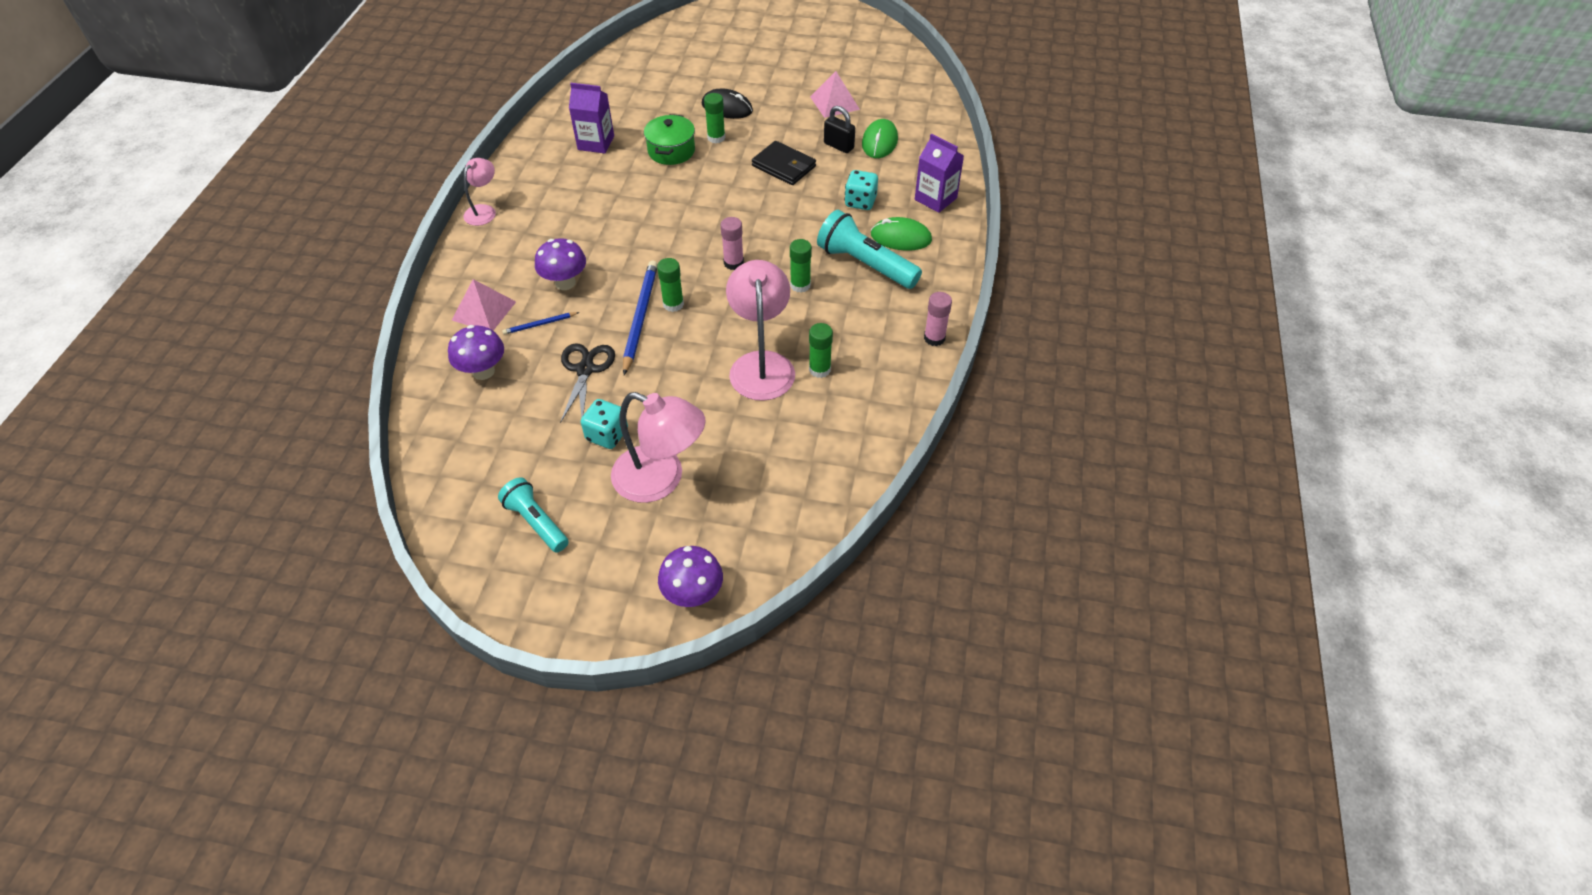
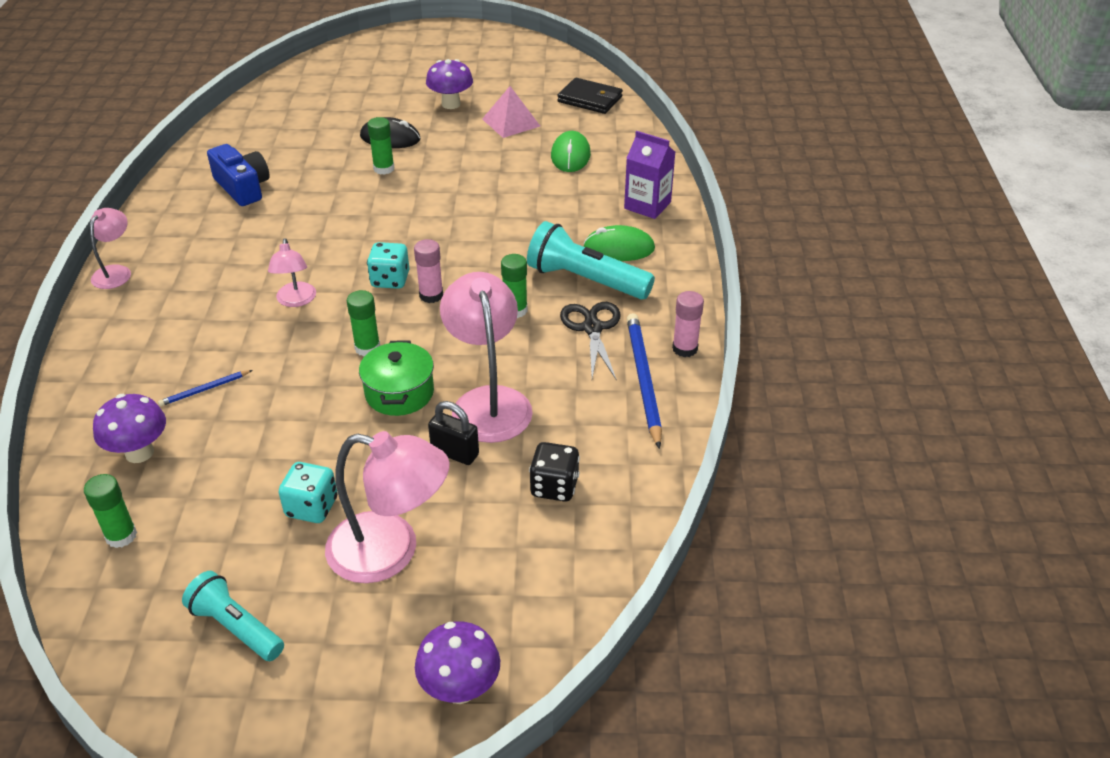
camera: 10 degrees left, 10 degrees down
(484, 310) = (131, 382): pink pyramid -> none
(565, 283) = (229, 339): purple mushroom -> purple mushroom (451, 104)
(585, 369) = (271, 434): black scissors -> black scissors (592, 328)
(596, 143) = (243, 187): purple carton -> blue camera
(623, 254) = (296, 300): none -> pink lamp
(640, 318) = (329, 367): blue pencil -> blue pencil (643, 380)
(671, 151) = (334, 187): green pot -> green pot (399, 393)
(784, 166) = (468, 190): black wallet -> black wallet (590, 99)
(799, 444) = (554, 487): none -> black dice
(819, 369) = (559, 399): green glue stick -> green glue stick (121, 536)
(838, 146) = (525, 164): black padlock -> black padlock (455, 453)
(860, 202) = (564, 217): turquoise dice -> turquoise dice (390, 280)

